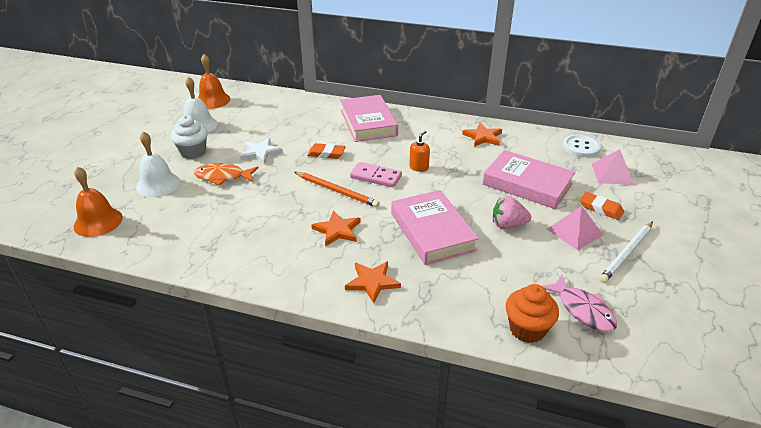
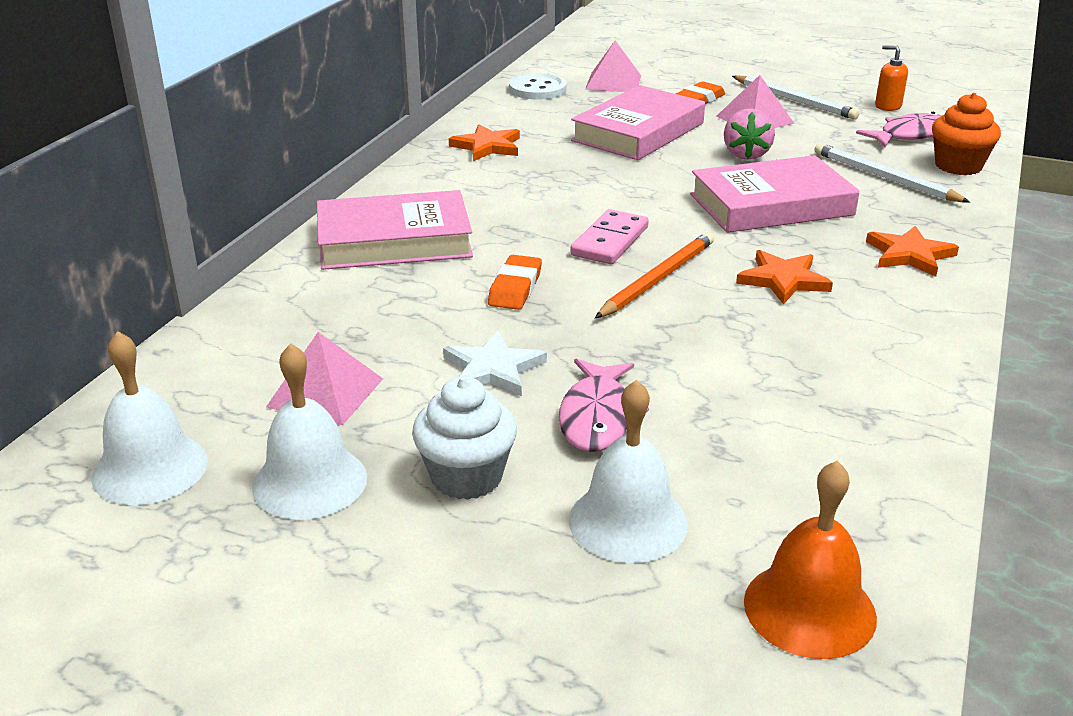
camera: 85 degrees left, 5 degrees down
(213, 100) = (150, 468): orange bell -> white bell
(223, 177) = (597, 417): orange fish -> pink fish
(250, 122) = (325, 392): none -> pink pyramid
(419, 167) = (581, 203): orange soap dispenser -> orange soap dispenser (887, 106)
(490, 285) = (884, 178): none -> white pencil

